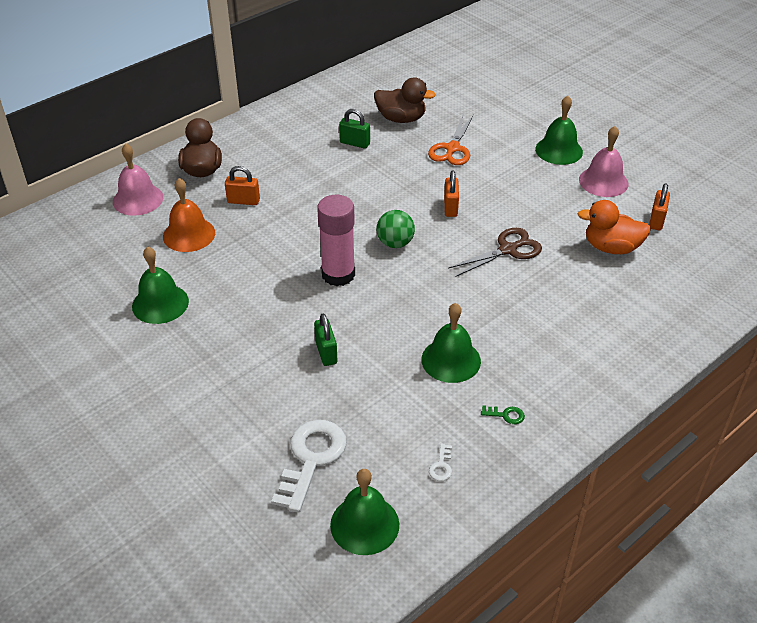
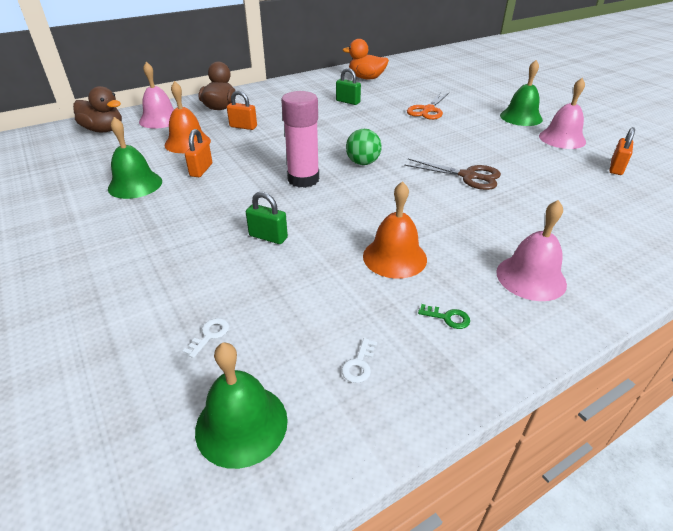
camera: 10 degrees right, 5 degrees down
(311, 459) = (210, 335): white key -> white key, size x0.41
(326, 352) = (268, 237): green padlock -> green padlock turned 60 degrees counterclockwise
(401, 119) = (389, 91): brown duck -> brown duck (104, 130)
(450, 207) = (419, 144): orange padlock -> orange padlock (201, 170)
(451, 360) = (394, 257): green bell -> orange bell
(508, 250) = (468, 176): brown scissors -> brown scissors turned 45 degrees clockwise
(573, 366) = (531, 277): none -> pink bell
(611, 247) = (571, 183): orange duck -> orange duck (366, 78)

